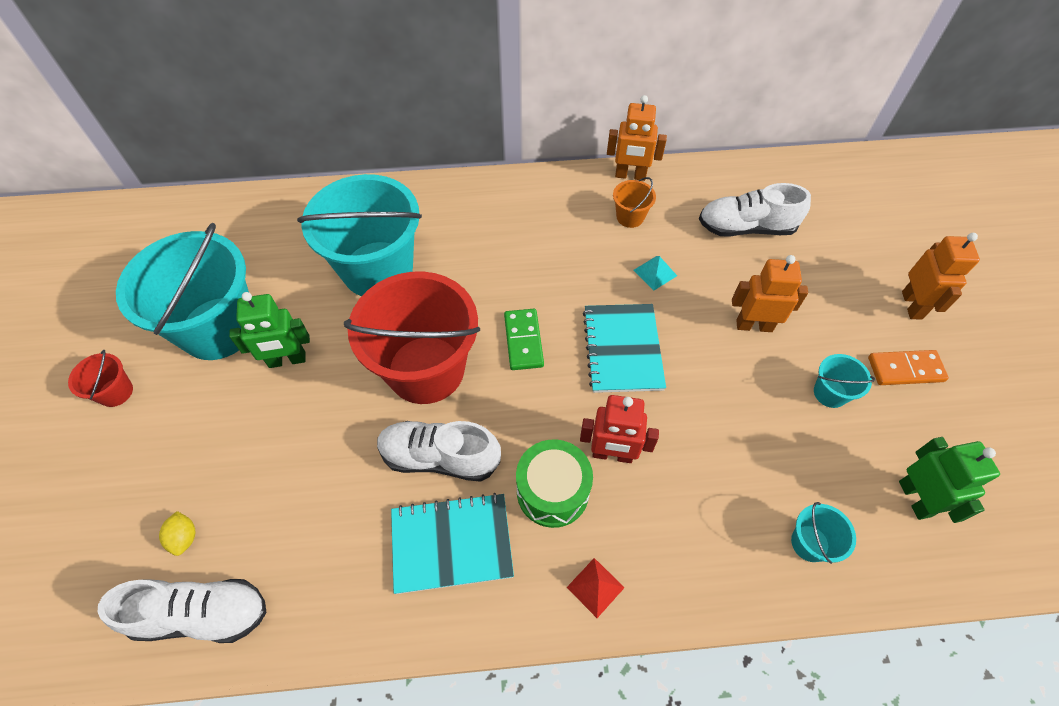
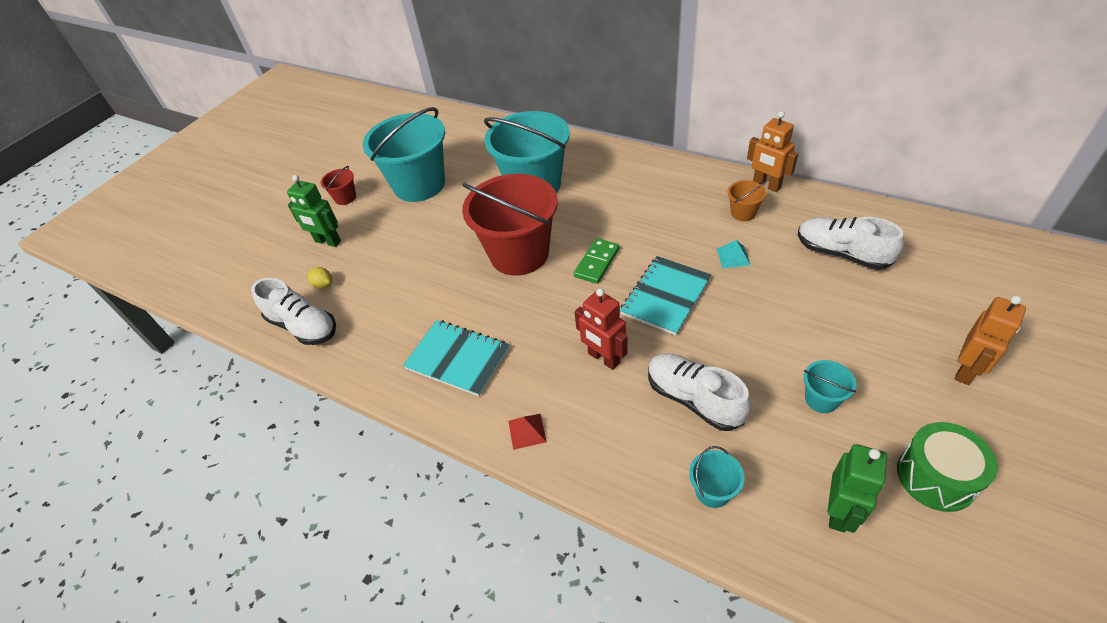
camera: 40 degrees right, 10 degrees down
(184, 537) = (323, 284): yellow lemon -> yellow lemon turned 75 degrees counterclockwise
(287, 360) = (443, 216): green robot -> green robot (327, 241)
(440, 457) = (488, 307): white shoe -> white shoe (694, 399)
(552, 491) = (544, 361): green drum -> green drum (936, 477)
(754, 325) = (790, 324): orange robot -> none
(905, 369) = (914, 415): orange domino -> none

